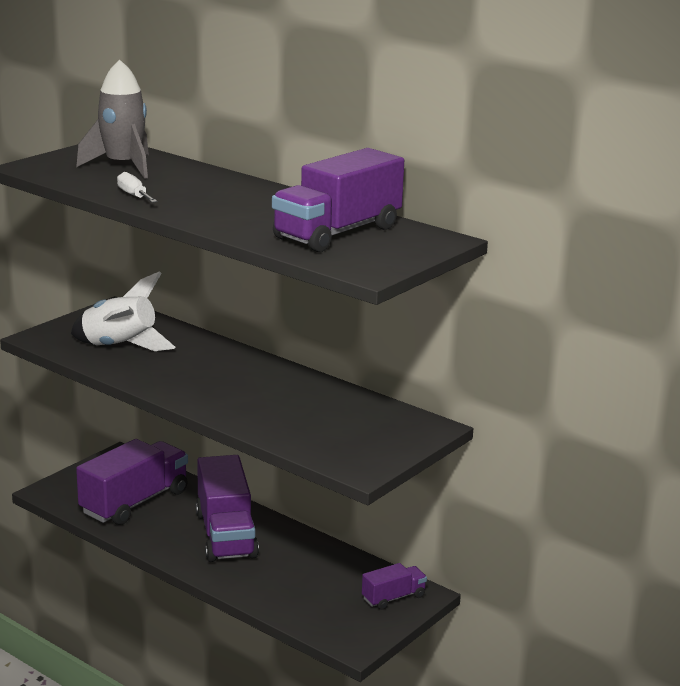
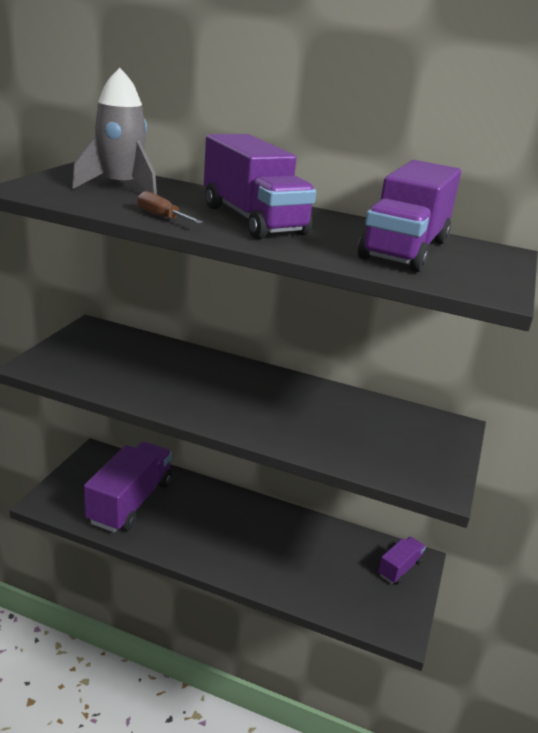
camera: 20 degrees left, 5 degrees up
(120, 347) = (121, 369): white rocket -> none
(134, 196) = (162, 217): white screwdriver -> brown screwdriver
(226, 535) = (227, 524): purple truck -> purple truck (253, 220)

